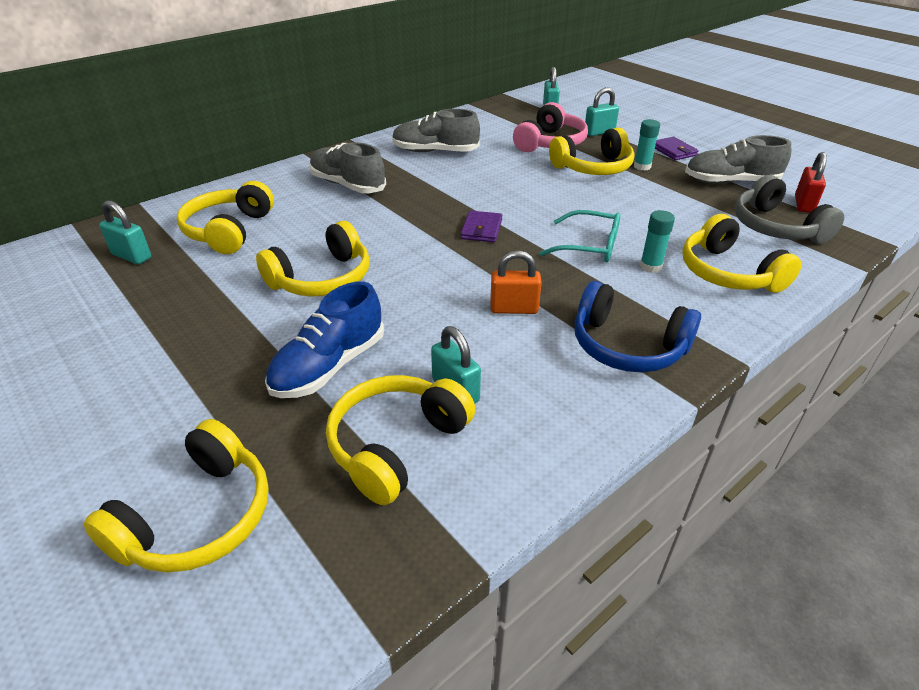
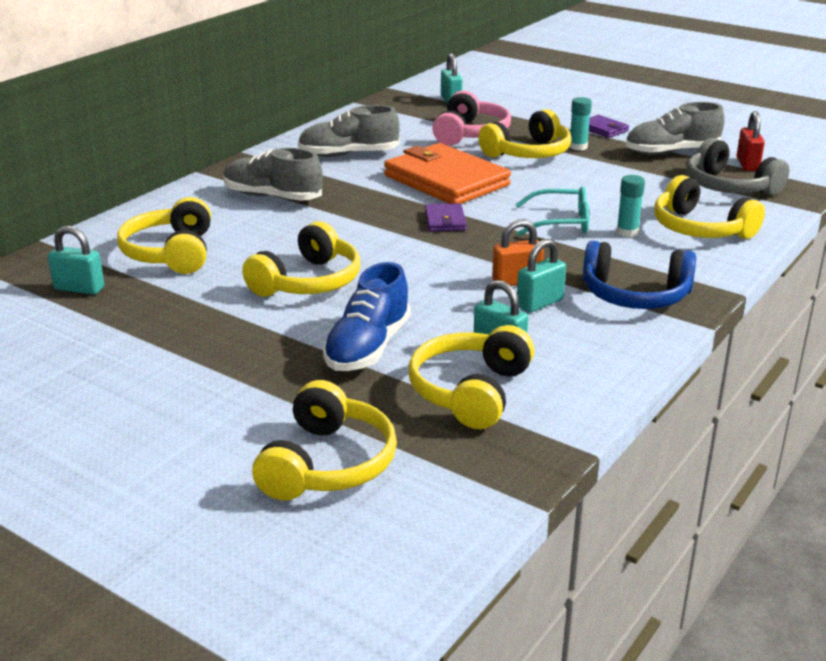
camera: 15 degrees left, 10 degrees down
(504, 187) = (446, 180): none -> orange wallet
(599, 132) = (517, 118): turquoise padlock -> turquoise padlock (539, 303)

